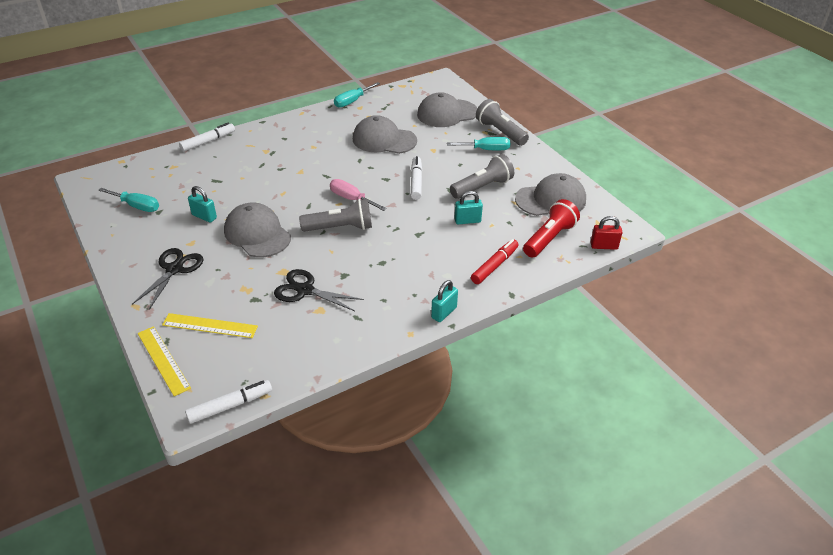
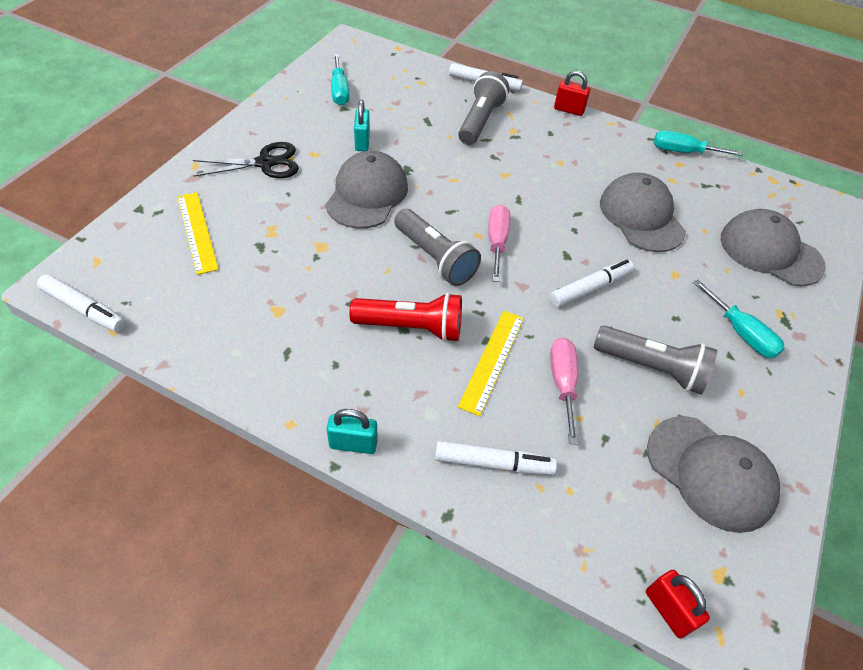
camera: 55 degrees right, 10 degrees up
(163, 360) = (128, 224): yellow ruler -> yellow ruler (492, 360)
(272, 122) = (568, 110): none -> red padlock
(305, 290) = (302, 281): black scissors -> none
(467, 221) = (562, 384): turquoise padlock -> pink screwdriver
(494, 266) = (493, 463): red marker -> white marker
(500, 132) = (801, 331): grey flashlight -> grey flashlight (480, 121)
(549, 238) = (615, 512): red flashlight -> red flashlight (411, 327)

